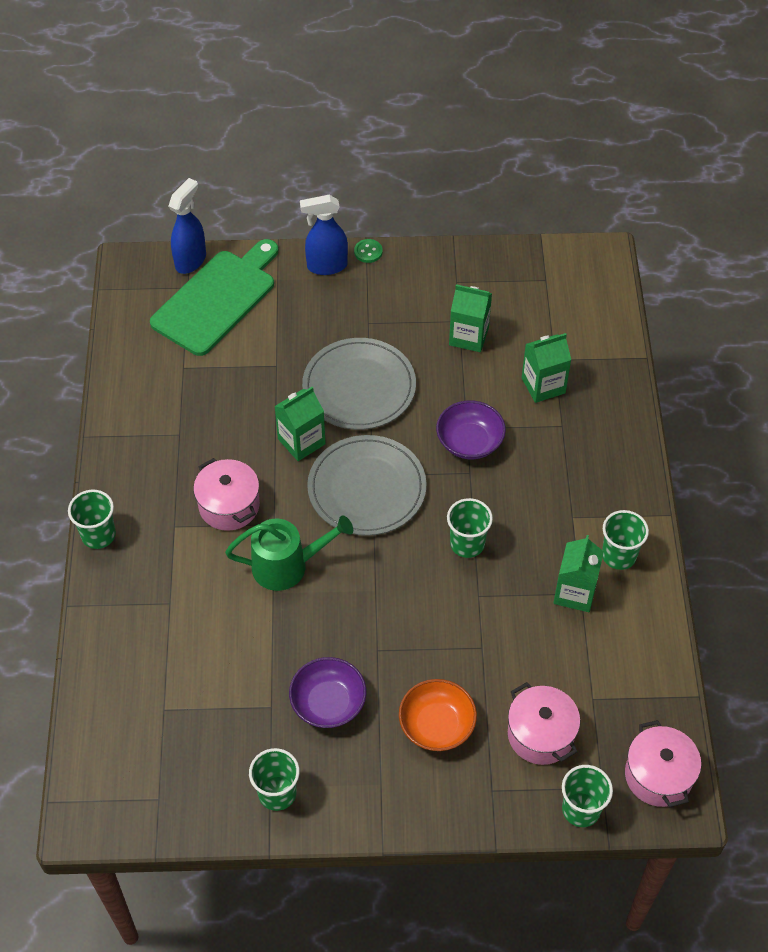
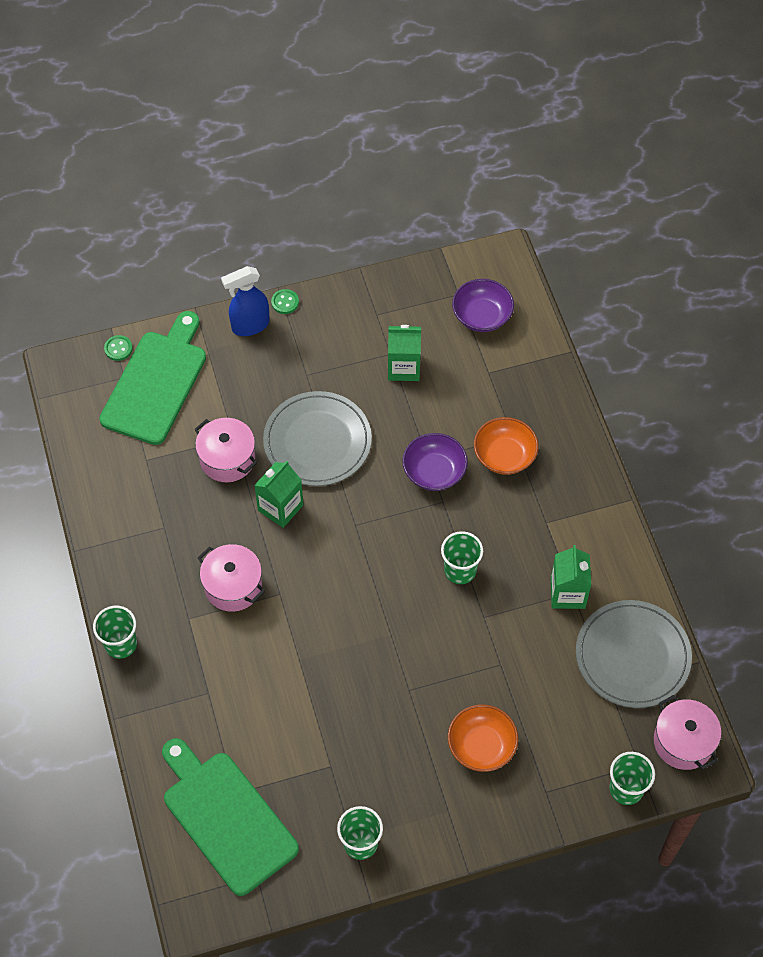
camera: 15 degrees left, 5 degrees up
(146, 731) = (226, 817): none -> green cutting board
(191, 260) = (118, 348): blue spray bottle -> green button
(287, 566) = (304, 631): green watering can -> none
(328, 703) = (380, 750): purple bowl -> purple bowl (482, 316)
(367, 488) = (354, 539): grey plate -> grey plate (632, 656)
(540, 734) = (573, 731): pink pot -> pink pot (227, 459)
(543, 385) = (485, 401): green carton -> none
(547, 442) = (504, 455): none -> orange bowl
(619, 555) = (596, 549): green cup -> none

